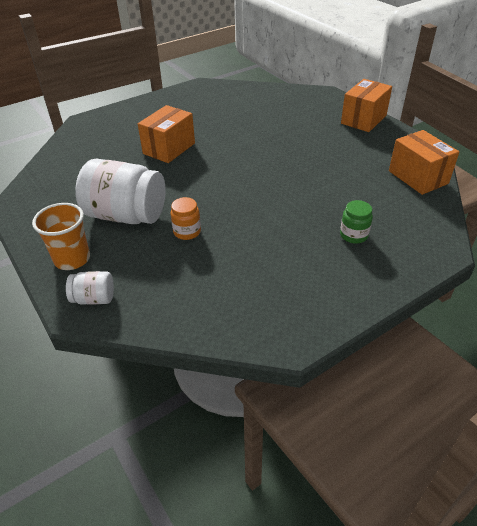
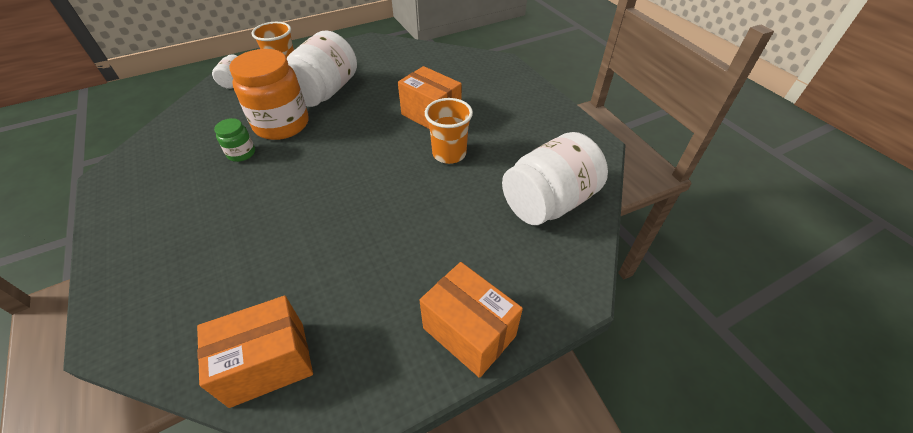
camera: 95 degrees right, 5 degrees up
(187, 232) = (281, 124): orange jar -> orange jar, size x2.13
(220, 136) = (449, 154): none -> orange cup
(261, 100) = (548, 202): none -> white jar
(353, 235) = (197, 247): green jar -> green jar (241, 153)

